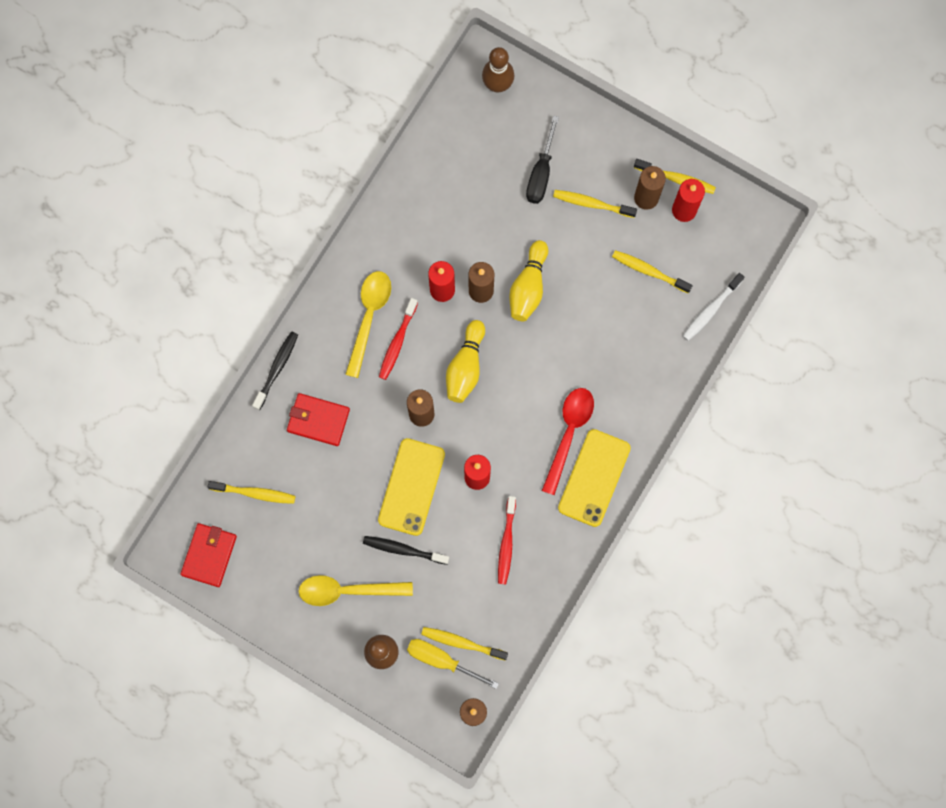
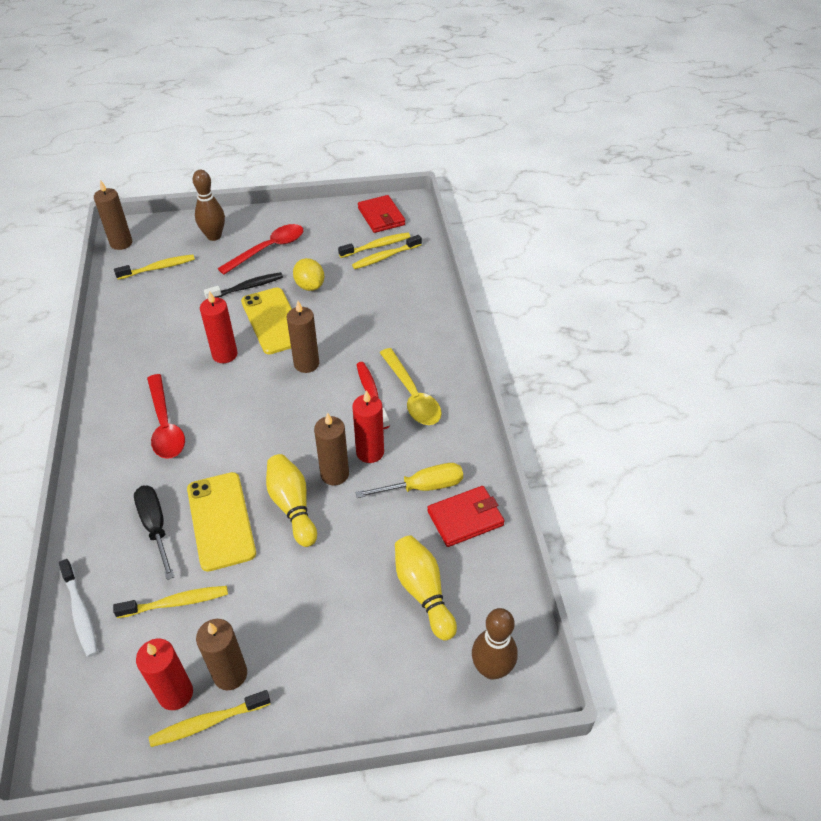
camera: 140 degrees right, 30 degrees down
(277, 369) = (446, 323): black toothbrush -> none
(318, 420) = (383, 315): red wallet -> red wallet (465, 518)
(347, 590) = (268, 249): yellow spoon -> red spoon
(349, 507) = (310, 286): none -> yellow lemon
(441, 660) = (167, 253): yellow screwdriver -> yellow screwdriver (424, 487)
(465, 367) = (298, 414): yellow bowling pin -> yellow bowling pin (423, 592)
(506, 543) = (166, 332): red toothbrush -> none
(541, 173) = (366, 613): black screwdriver -> black screwdriver (155, 526)
(592, 203) = (287, 623): yellow toothbrush -> yellow toothbrush (377, 246)
(594, 478) = (119, 410): yellow phone -> yellow phone (221, 520)
(711, 310) = (80, 613): white toothbrush -> white toothbrush turned 150 degrees clockwise

